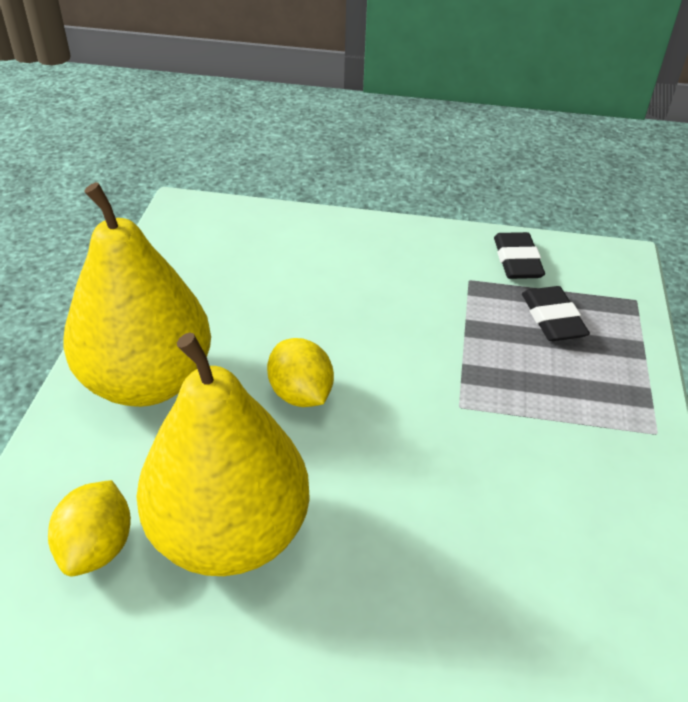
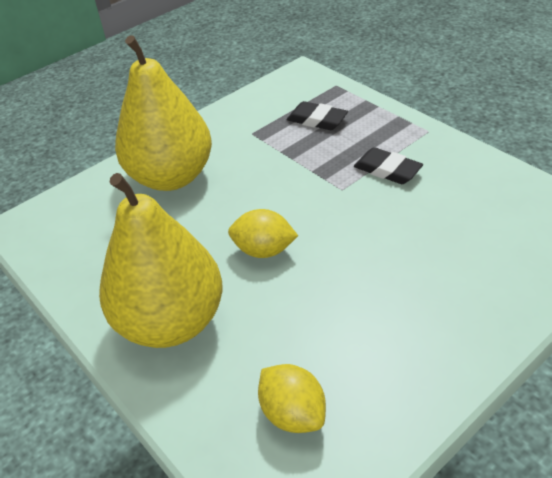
camera: 45 degrees left, 0 degrees up
(230, 532) = (341, 337): yellow pear -> yellow pear (171, 177)
(517, 260) = (259, 107): black eraser -> black eraser (387, 170)

